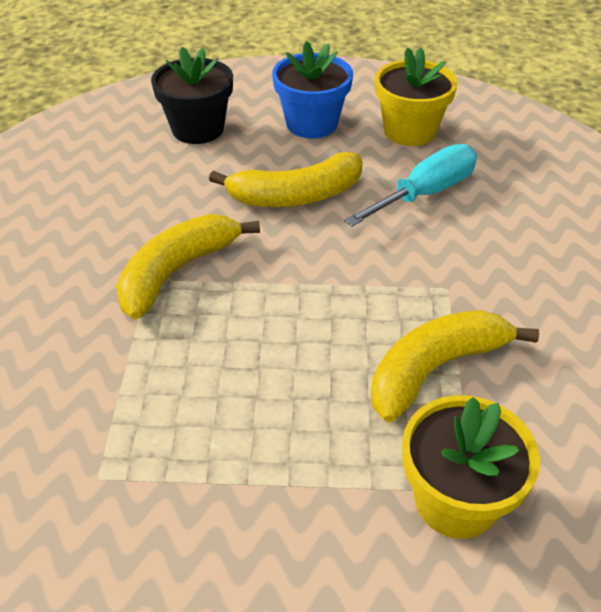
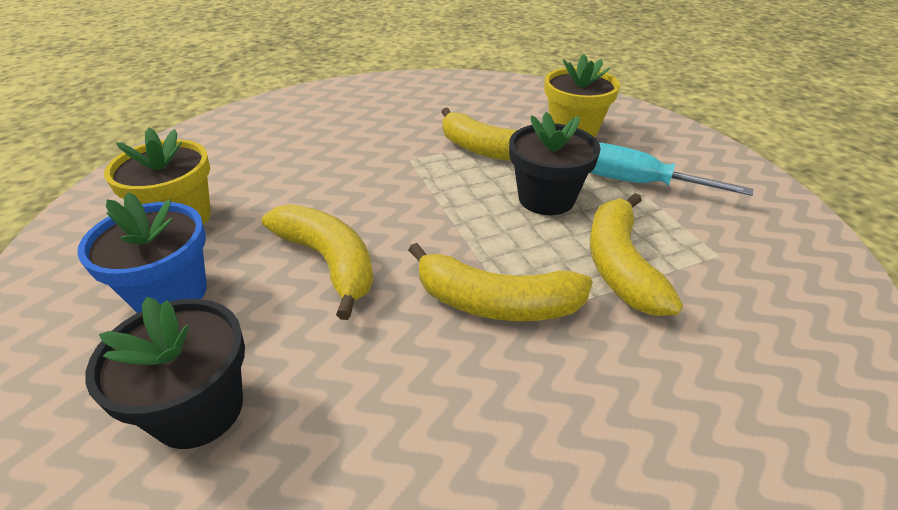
camera: 115 degrees left, 5 degrees down
(152, 377) = (620, 265): none -> yellow banana
(297, 374) = (546, 198): none -> black flower pot
(425, 194) = (293, 189): turquoise screwdriver -> turquoise screwdriver (637, 183)

